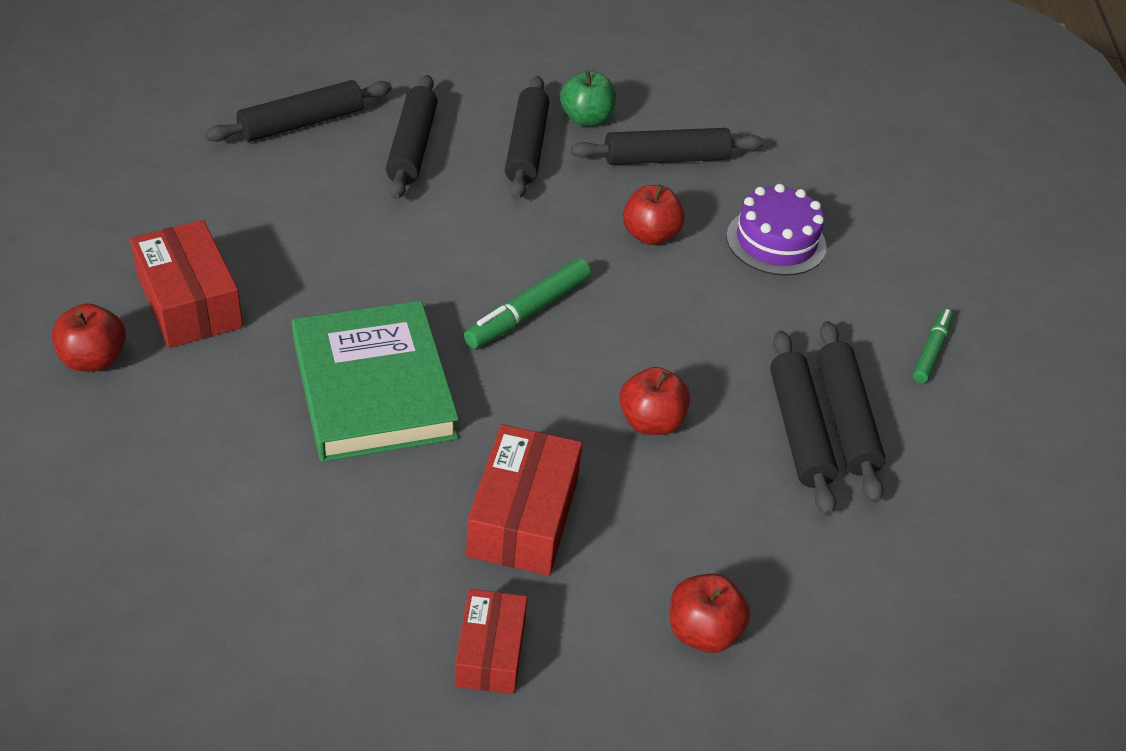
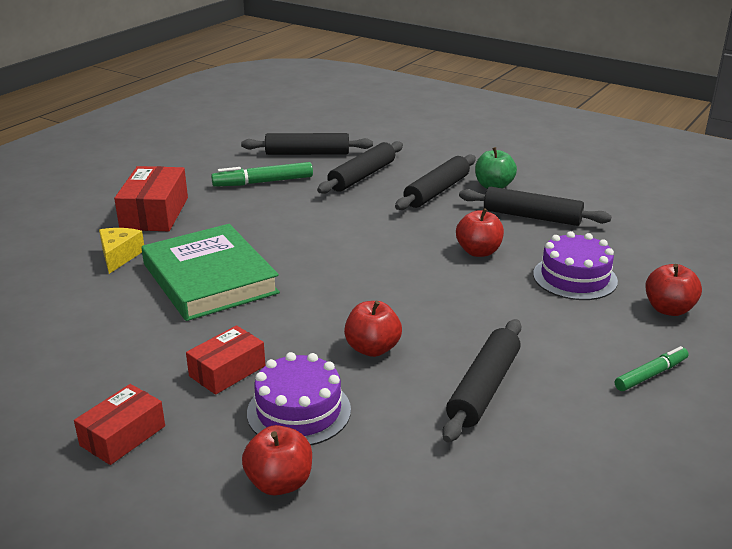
camera: 35 degrees right, 15 degrees down
(94, 359) = (77, 224): red apple -> red apple (668, 309)
(216, 394) = (119, 256): none -> yellow cheese
(373, 388) = (209, 278): green book -> green book turned 45 degrees counterclockwise
(523, 517) = (227, 371): red box -> red box, size x0.64
(528, 312) = (349, 268): green marker -> green marker (263, 182)
(646, 537) = (299, 411): none -> purple cake
(846, 419) = (531, 394): black rolling pin -> none

